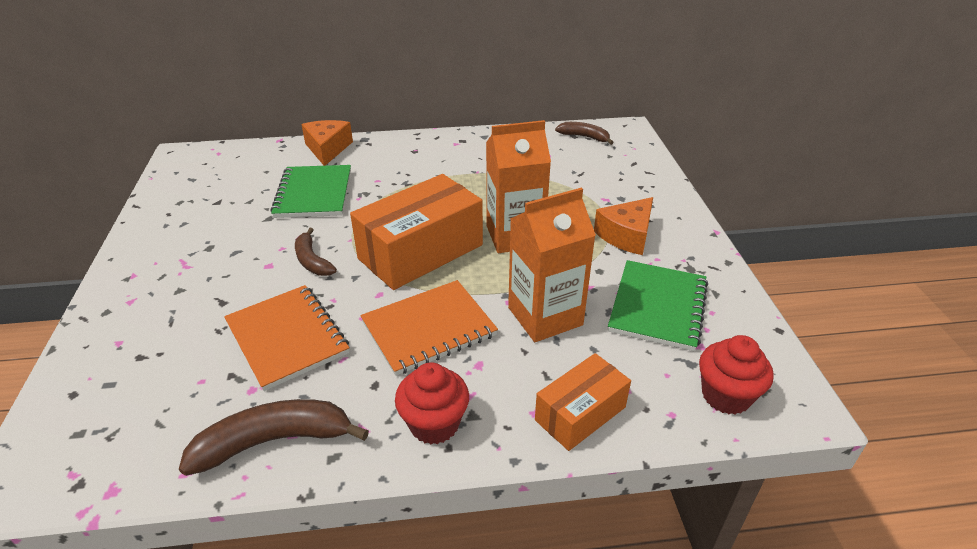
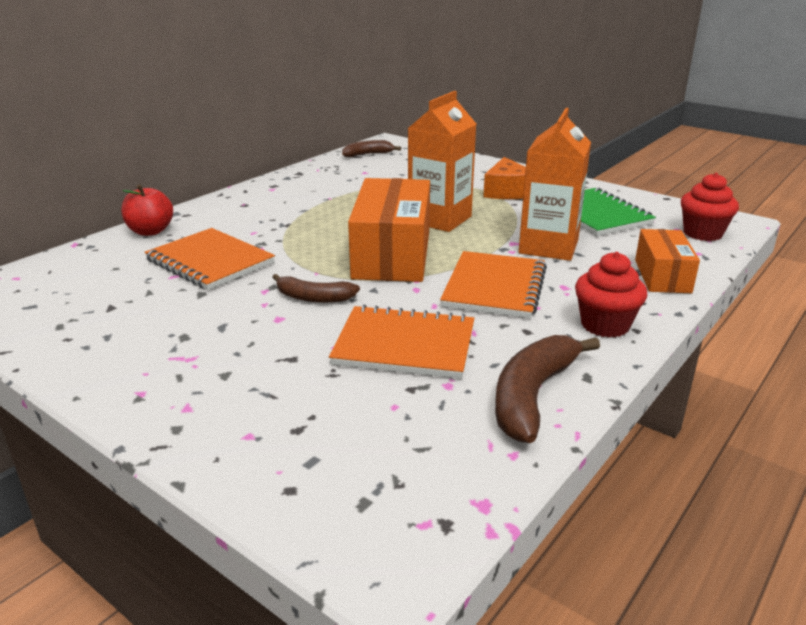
camera: 45 degrees left, 10 degrees down
(314, 194) = (210, 262): green notebook -> orange notebook
(328, 149) = (150, 231): orange cheese -> red apple

